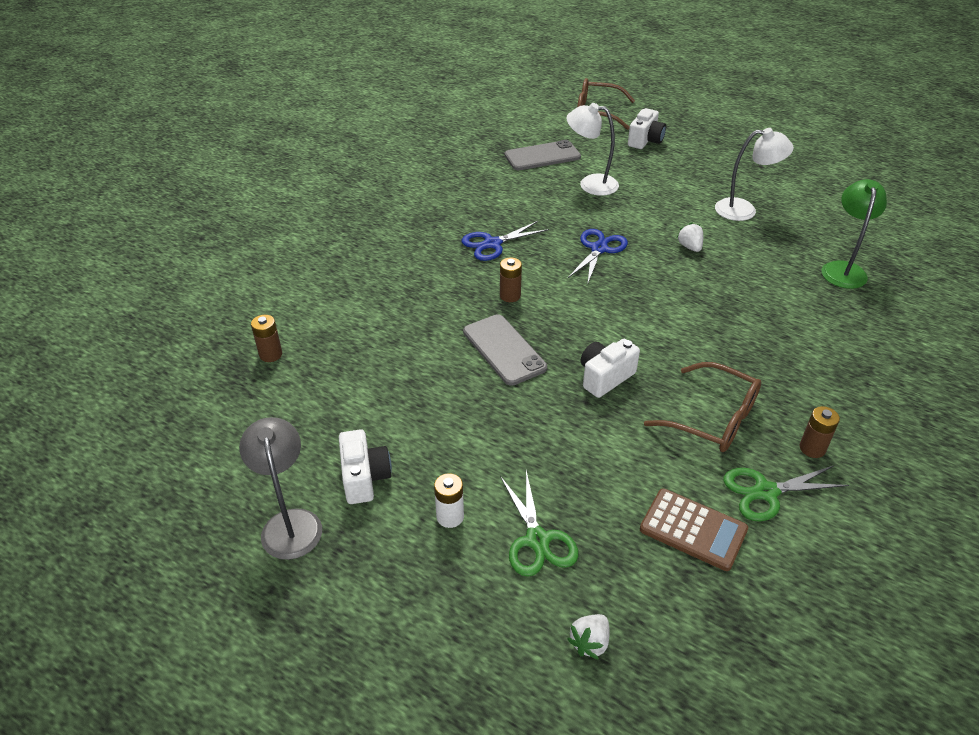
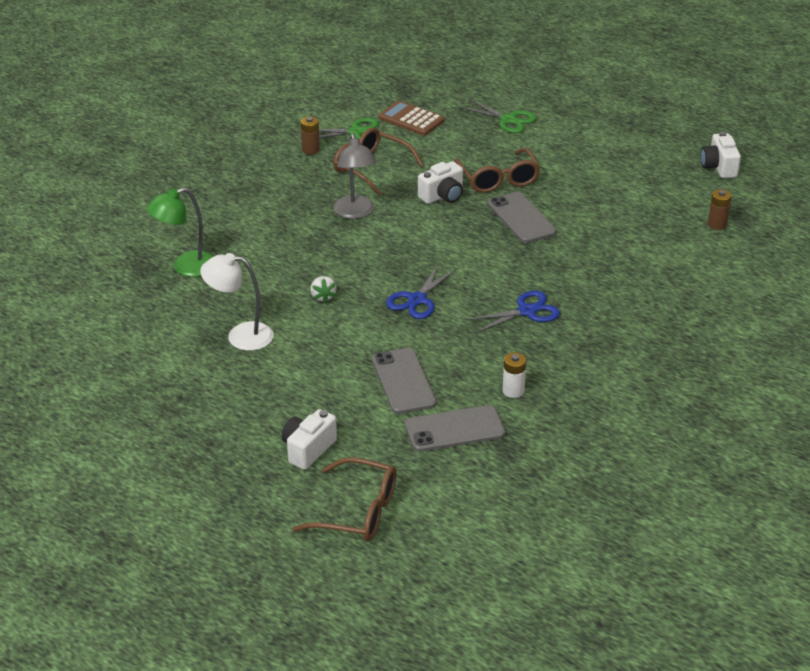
camera: 175 degrees left, 5 degrees down
(290, 523) = (663, 133): grey lamp -> grey lamp (355, 213)
(364, 477) = (621, 151): white camera -> white camera (719, 167)
(450, 516) = (562, 131): white battery -> white battery (513, 391)
(510, 296) = (512, 260): brown battery -> none
(537, 540) = (508, 120): green scissors -> green scissors turned 135 degrees clockwise
(538, 409) = (498, 179): none -> brown glasses
(590, 184) = (403, 381): white lamp -> grey phone
(590, 642) = (485, 85): white strawberry -> none
(843, 269) = (186, 267): green lamp -> green lamp turned 45 degrees clockwise

